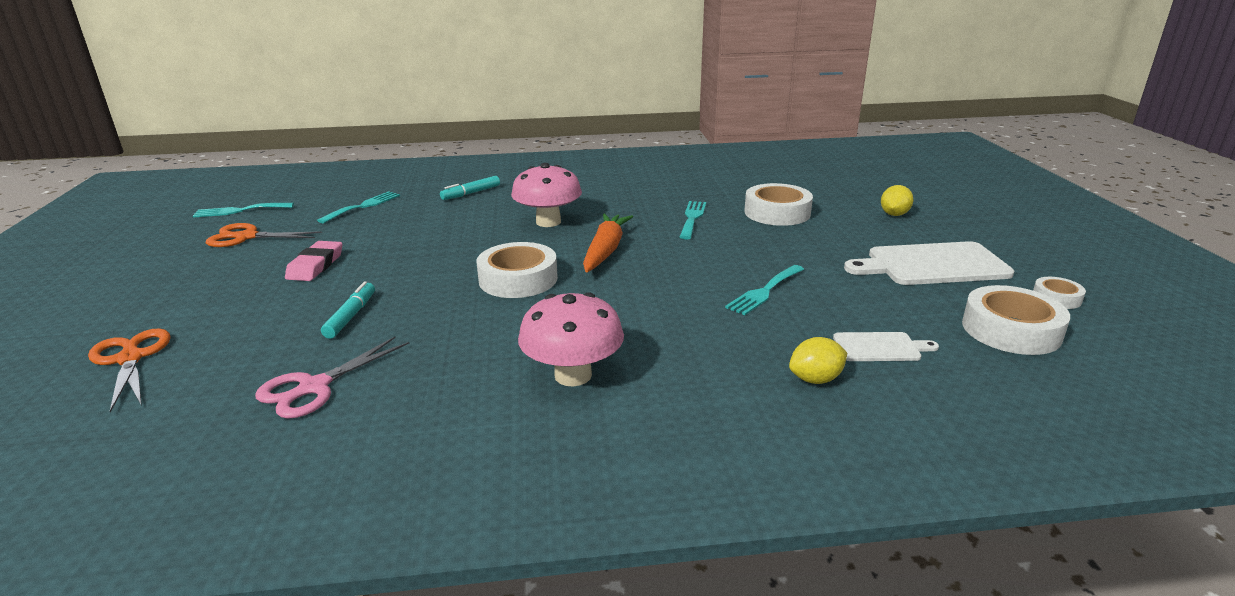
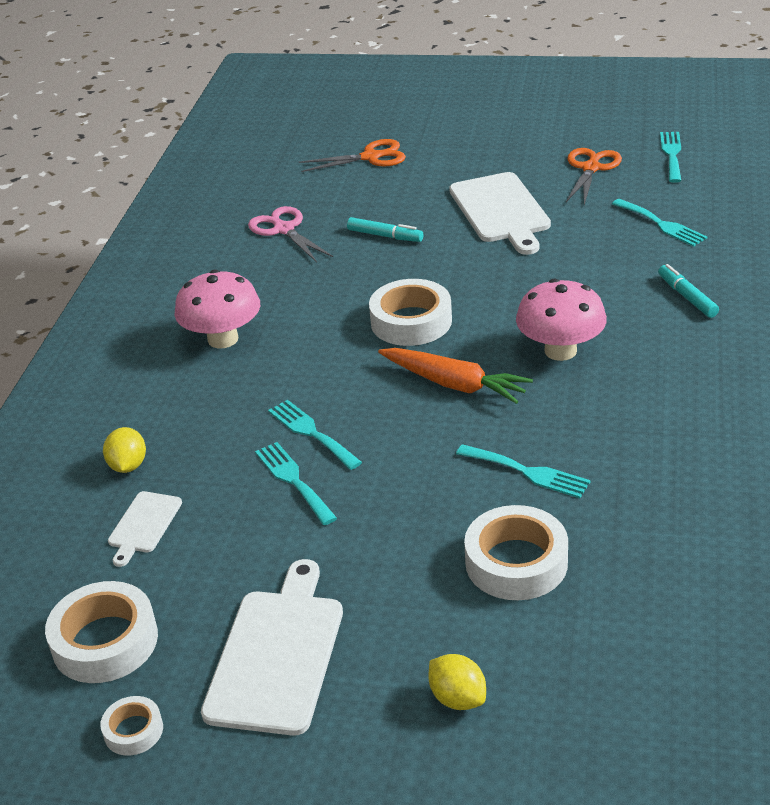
camera: 110 degrees right, 10 degrees up
(315, 265) = (501, 211): pink eraser -> white cutting board
(700, 295) = (311, 433): none -> turquoise fork

